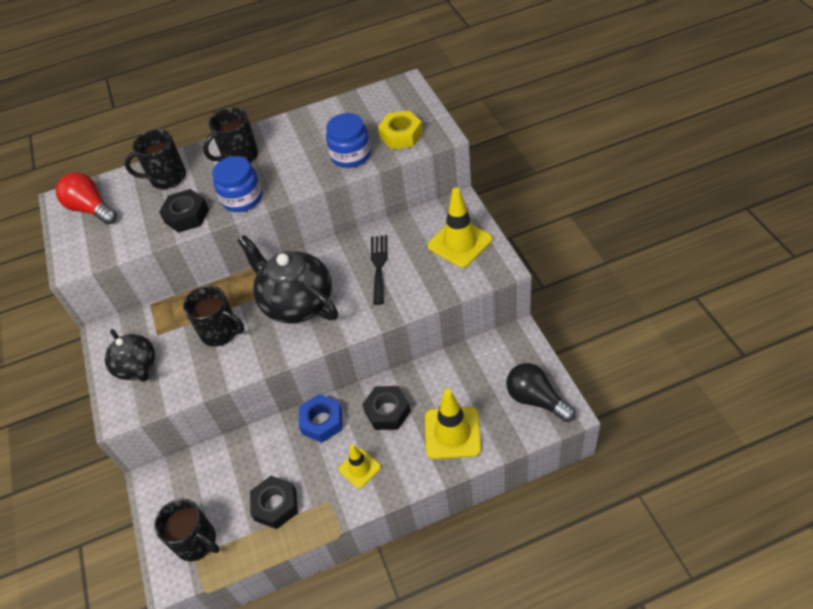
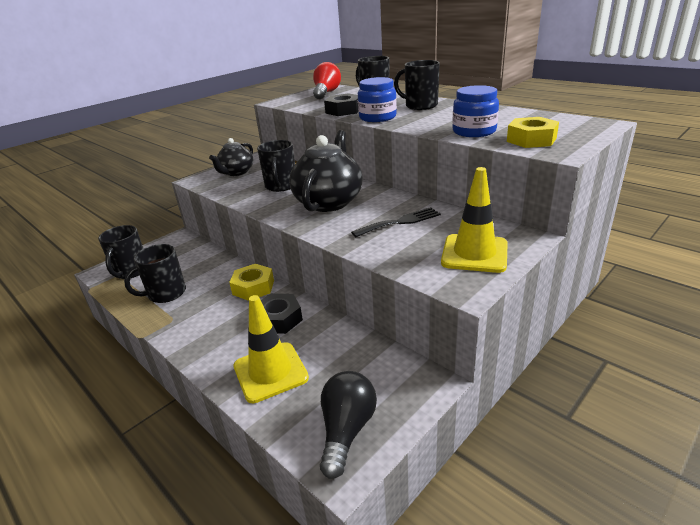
camera: 60 degrees right, 20 degrees down
(275, 505) = (166, 293): black nut -> black mug
(322, 421) = (253, 287): blue nut -> yellow nut
(359, 468) = (211, 324): yellow traffic cone -> none

